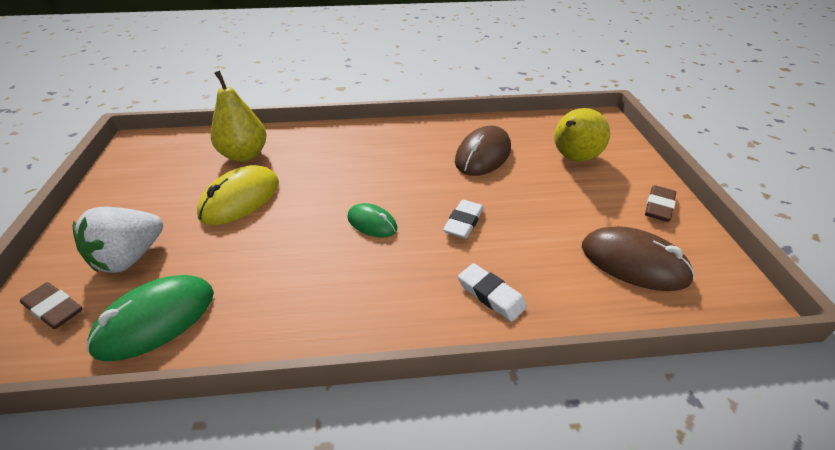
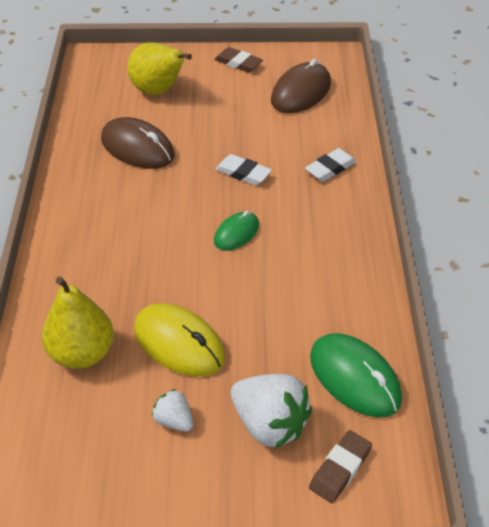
camera: 85 degrees left, 5 degrees up
(162, 203) = (174, 421): none -> white strawberry

